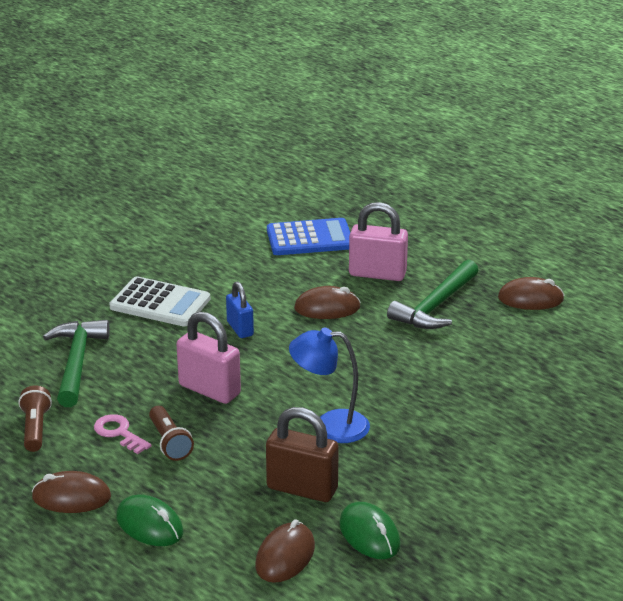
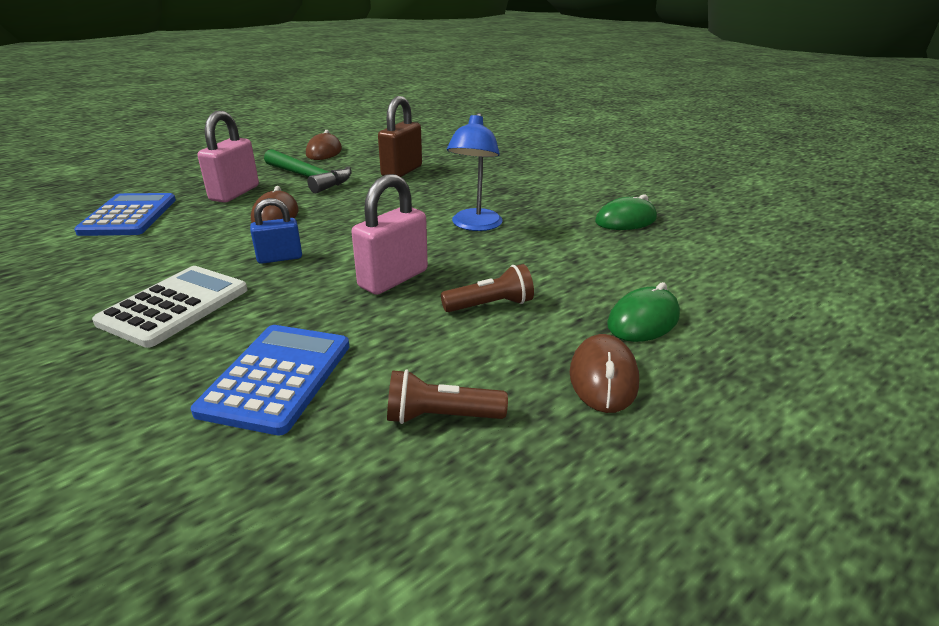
camera: 85 degrees left, 0 degrees up
(76, 362) = (277, 377): green hammer -> blue calculator
(119, 433) = (465, 340): pink key -> none
(285, 556) = (666, 253): brown mouse -> none
(302, 489) = (568, 241): brown padlock -> brown padlock (402, 171)

